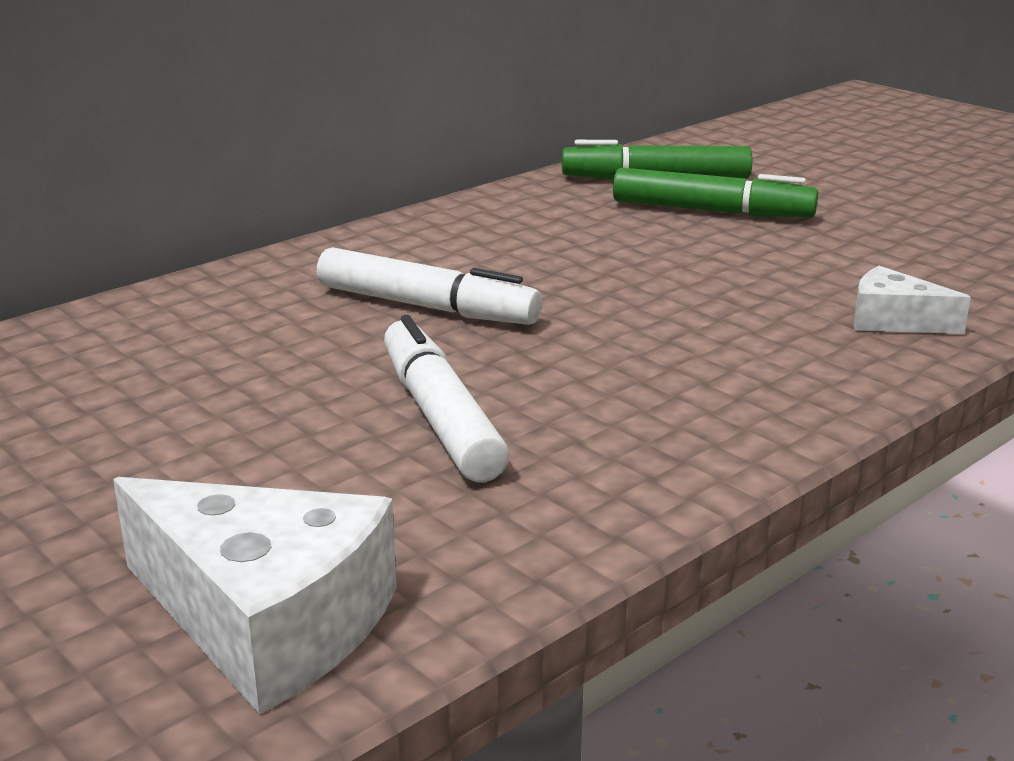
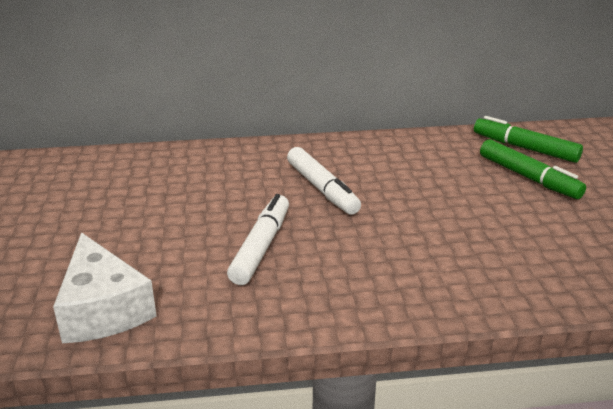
camera: 35 degrees right, 5 degrees up
(893, 321) = (537, 277): white cheese -> none

